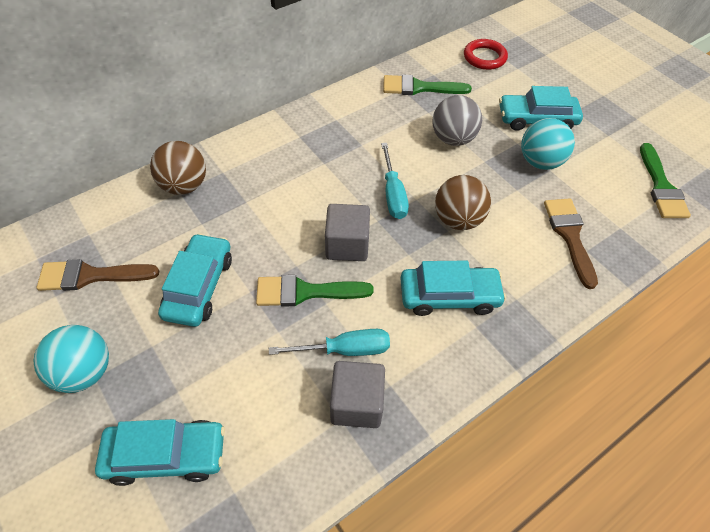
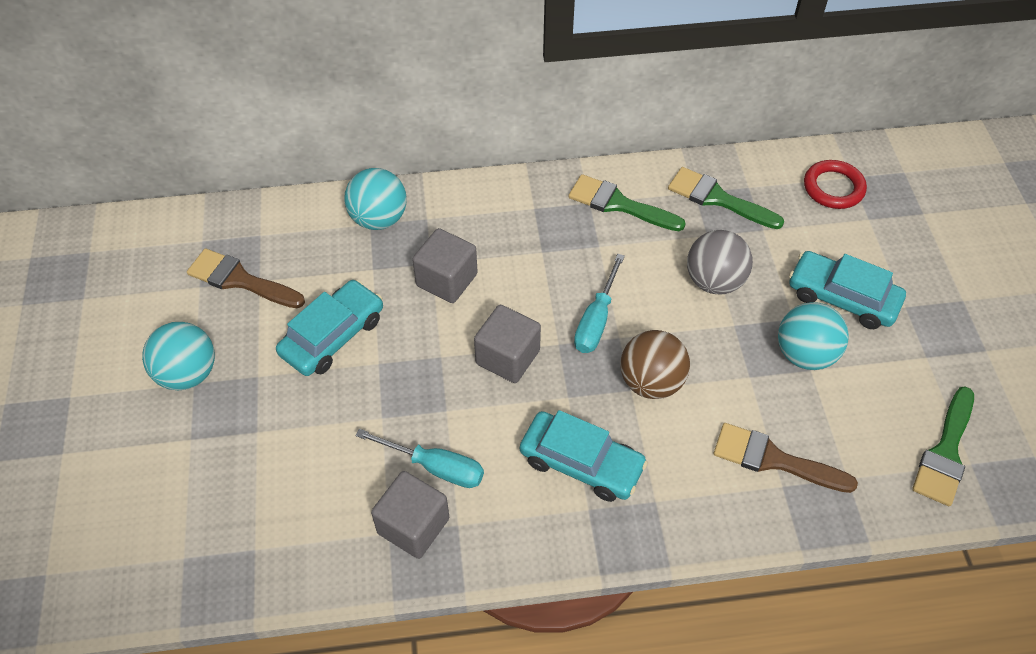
camera: 30 degrees right, 0 degrees up
(166, 455) = (216, 485): turquoise car -> none
(184, 186) = (379, 219): brown ball -> turquoise ball
(266, 209) = (446, 280): none -> grey cube
(305, 292) = (433, 389): green brush -> green brush (619, 204)
(569, 236) = (773, 459): brown brush -> brown brush turned 90 degrees counterclockwise

